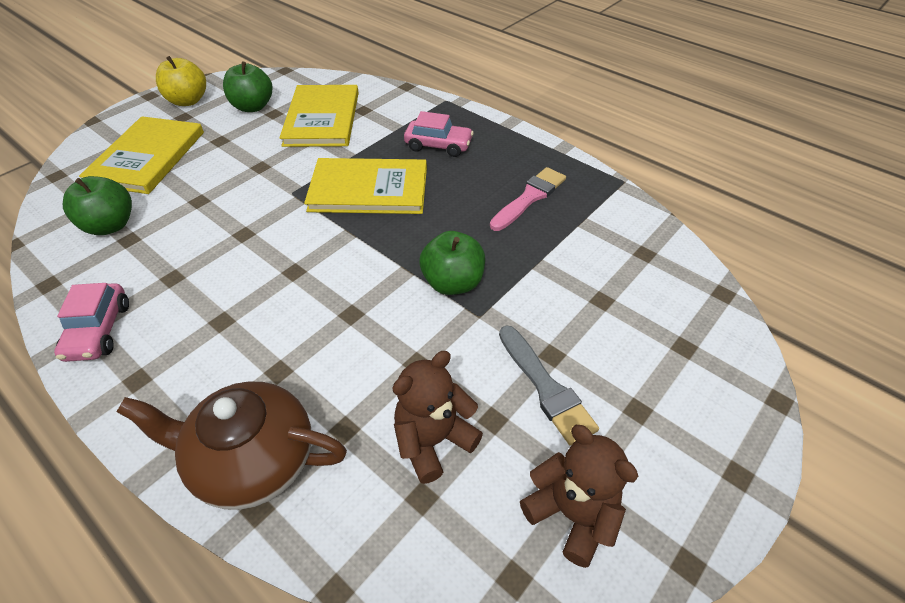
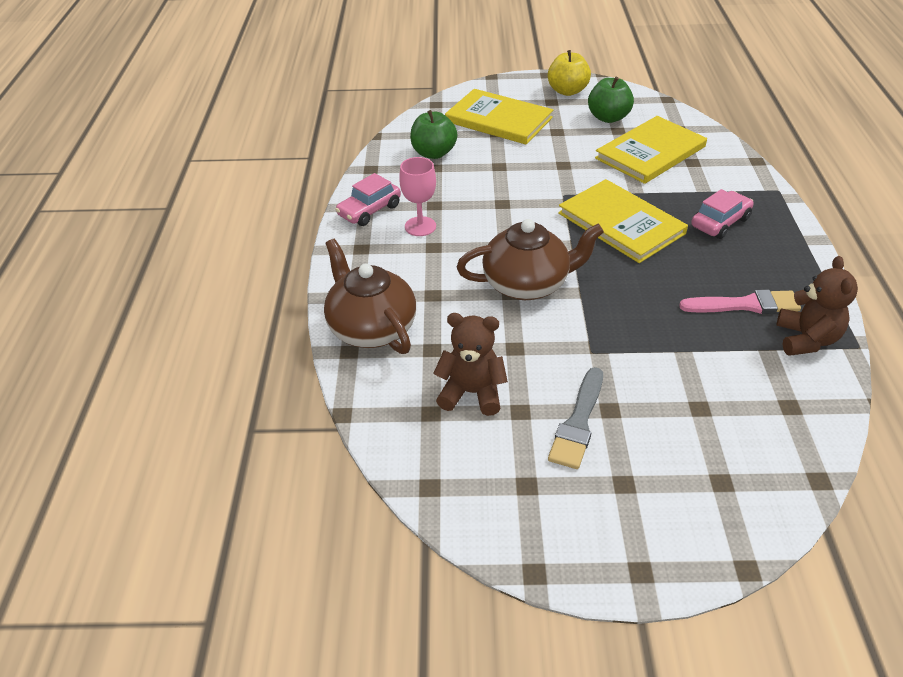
camera: 50 degrees right, 5 degrees down
(147, 157) = (498, 120): yellow book -> yellow book turned 60 degrees clockwise
(182, 309) = (420, 226): none -> pink goblet
(356, 294) = (527, 284): none -> brown teapot
(438, 145) = (720, 222): pink car -> pink car turned 105 degrees counterclockwise
(453, 283) = (600, 320): green apple -> none
(571, 514) = (501, 490): brown teddy bear -> brown teddy bear (806, 339)

